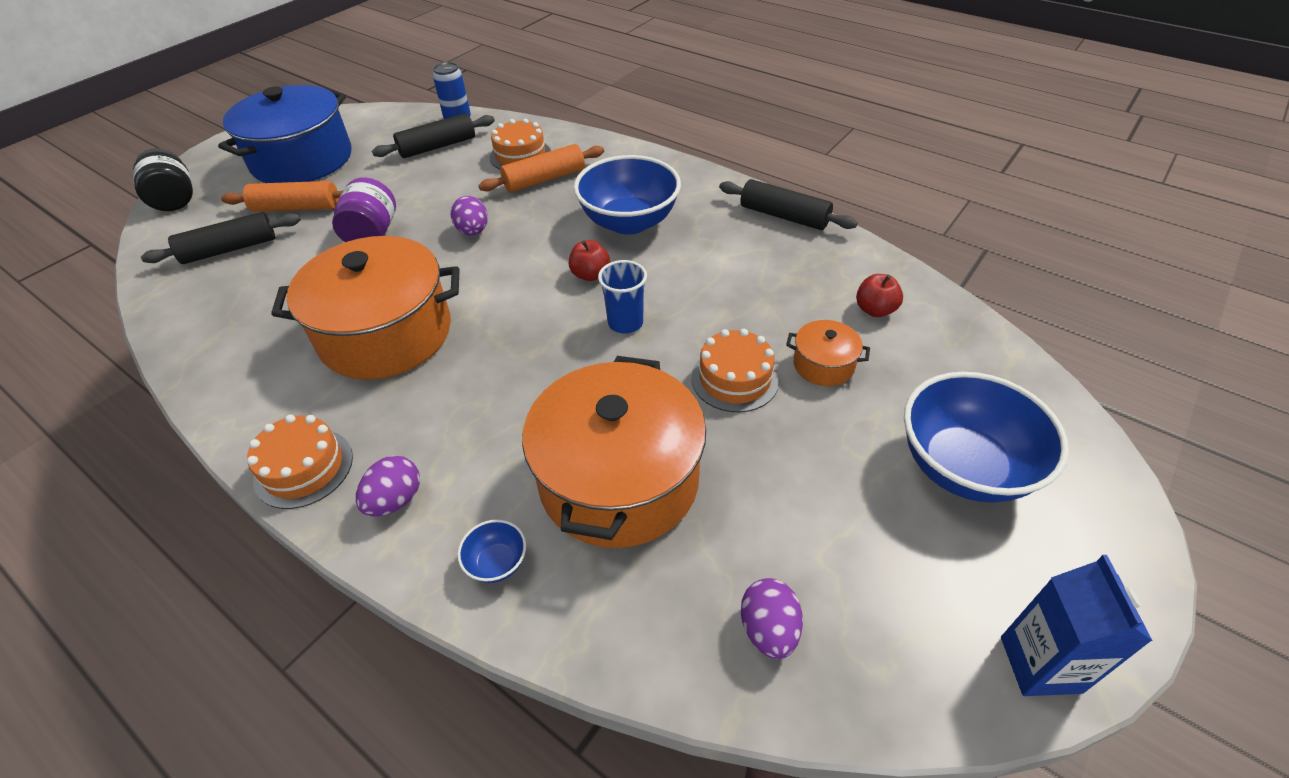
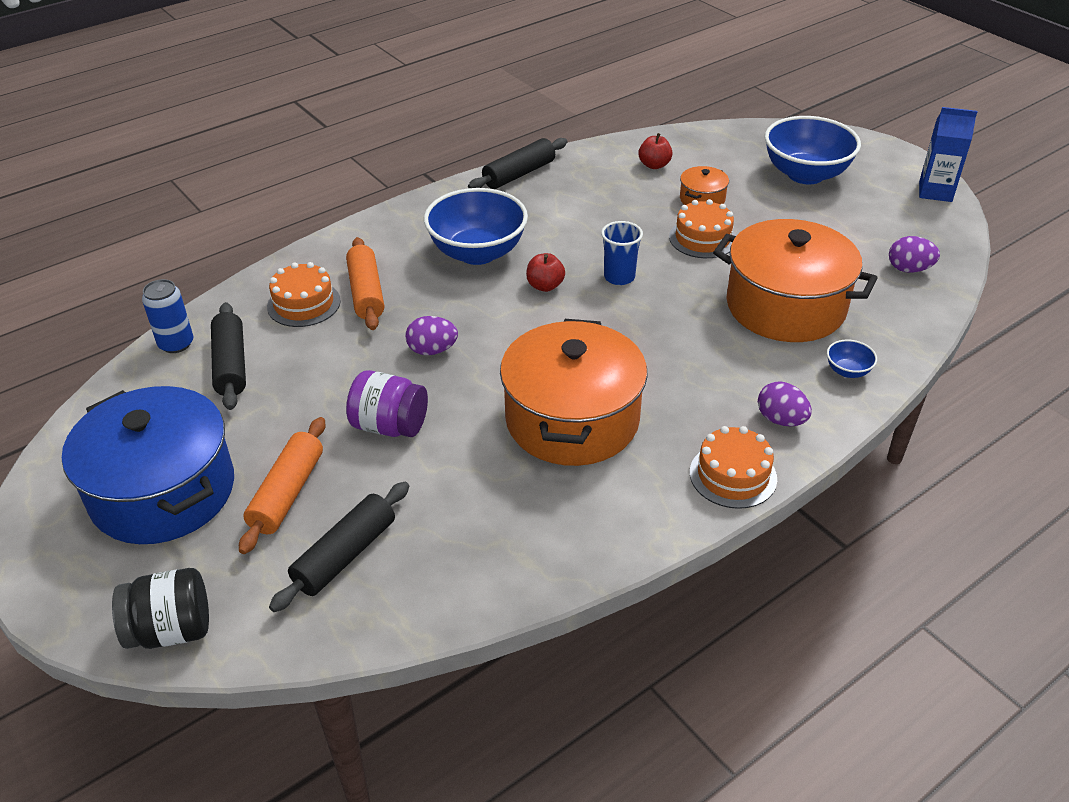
camera: 75 degrees left, 5 degrees down
(229, 249) = (345, 555): black rolling pin -> black rolling pin turned 45 degrees clockwise

